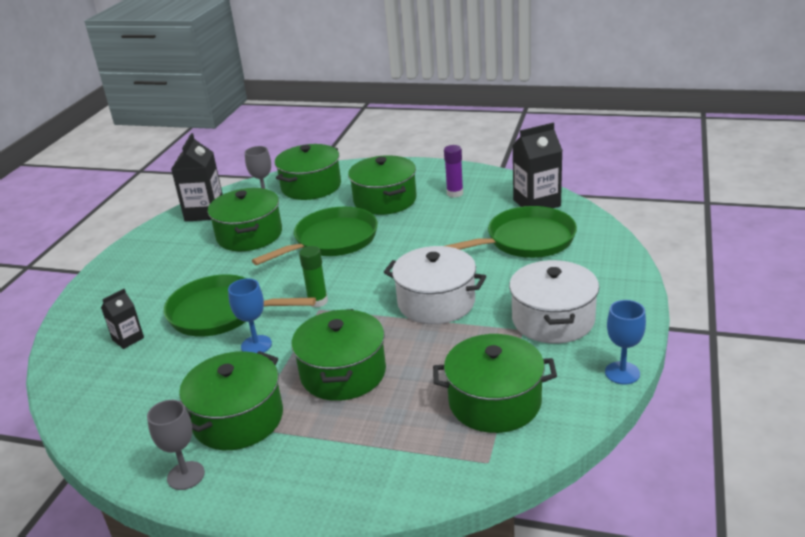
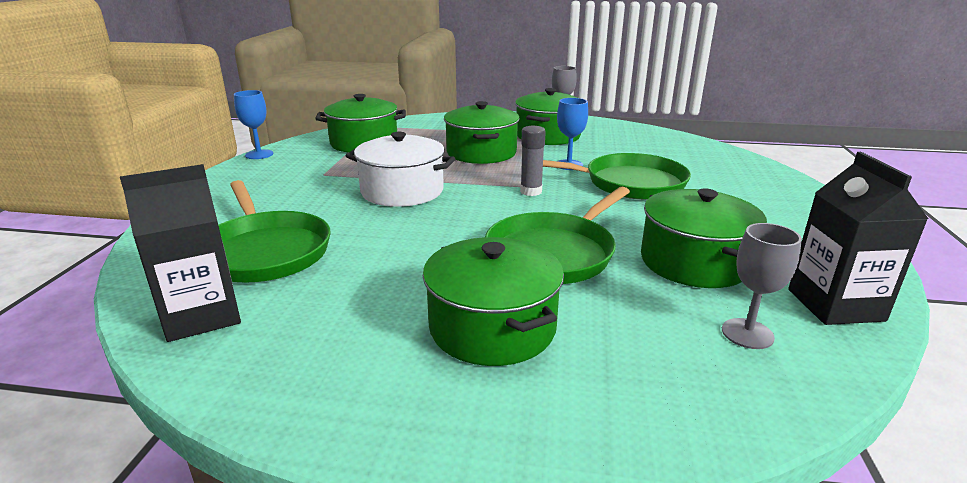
camera: 170 degrees right, 5 degrees down
(128, 339) = (698, 167): black carton -> none
(311, 186) = (677, 370): green pot -> none
(318, 301) = (531, 191): green glue stick -> grey glue stick
(455, 193) = (349, 342): purple glue stick -> none
(526, 240) = (265, 251): green pan -> green pan turned 90 degrees counterclockwise
(553, 320) = (290, 180): white pot -> none

